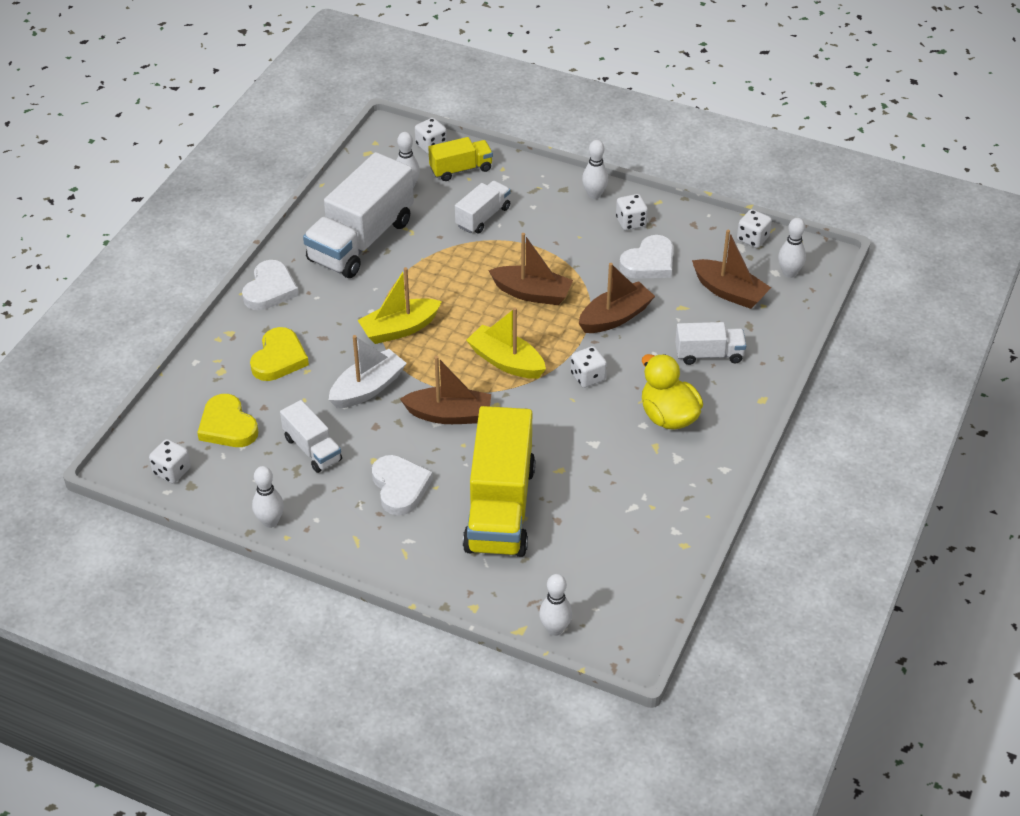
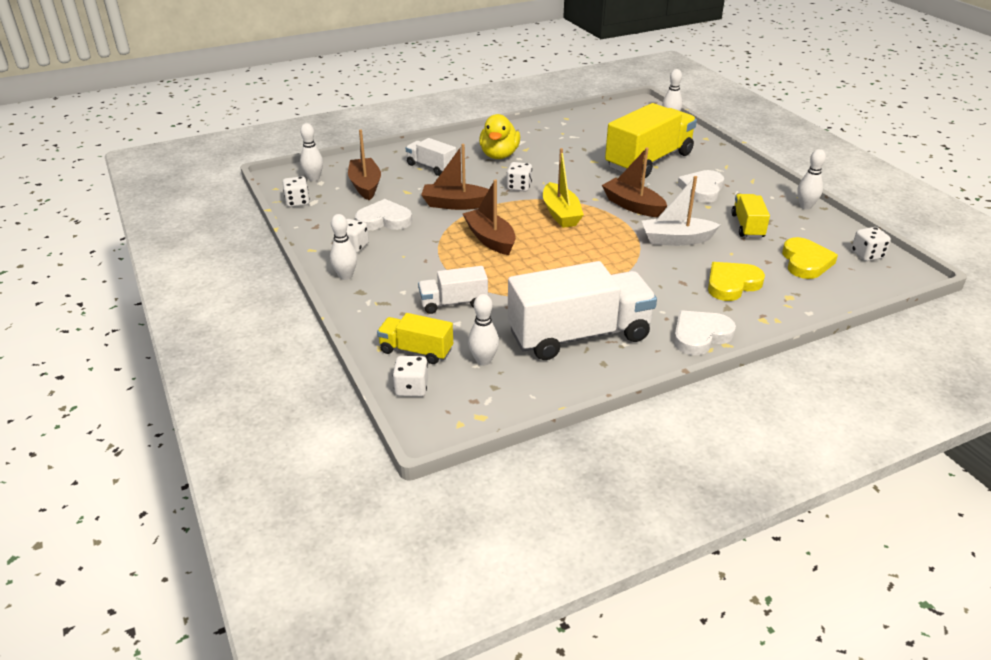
camera: 140 degrees left, 10 degrees down
(312, 449) = (747, 226): white truck -> yellow truck
(399, 329) = (615, 261): yellow boat -> none

